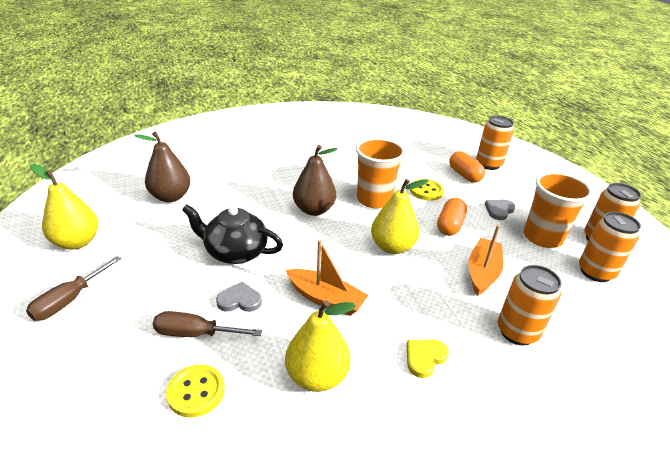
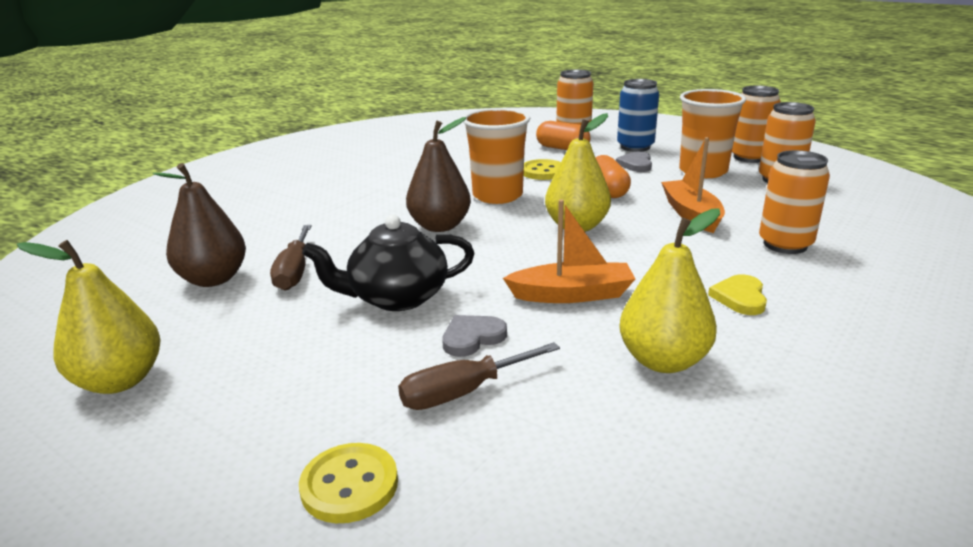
camera: 30 degrees left, 10 degrees down
(69, 300) = (209, 446): brown screwdriver -> brown screwdriver (294, 272)
(196, 392) = (550, 443): yellow button -> yellow button (349, 485)
(519, 194) = (635, 147): none -> blue can

